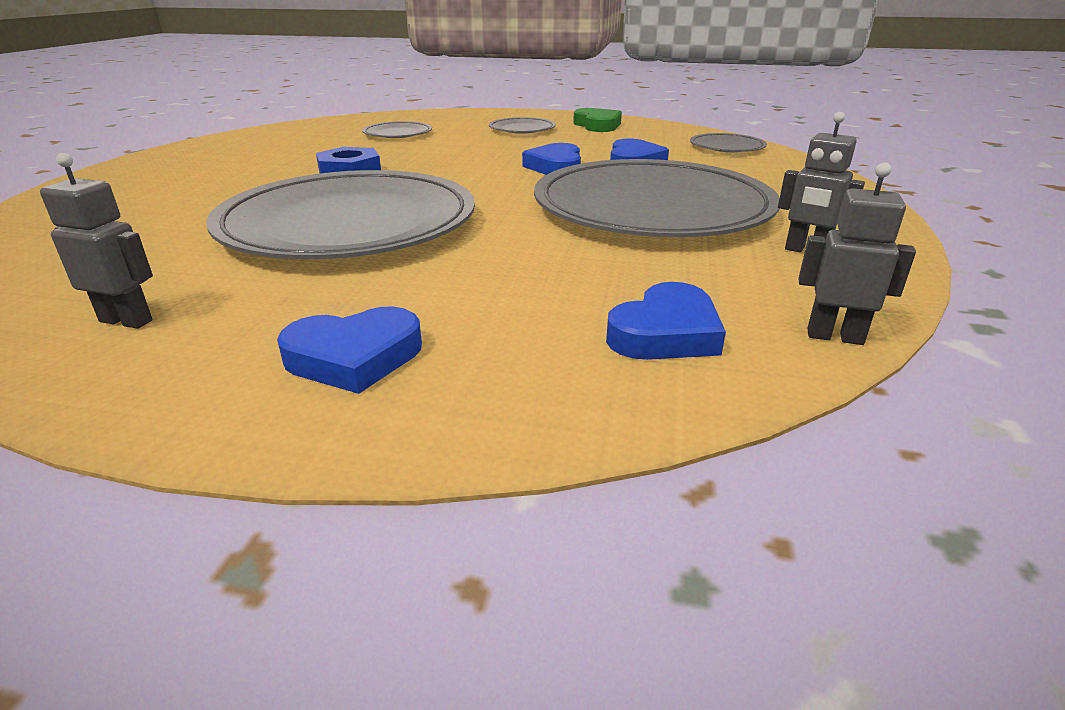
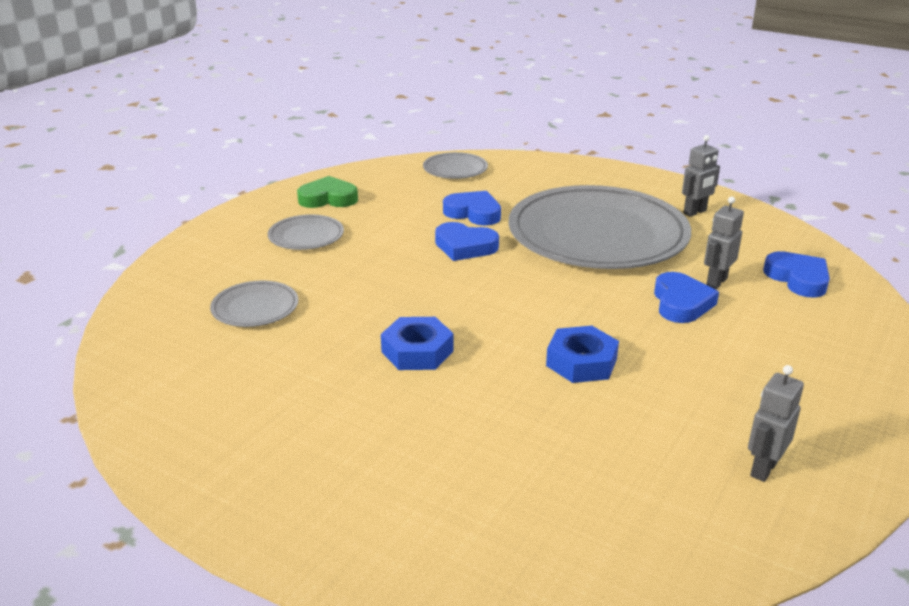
camera: 70 degrees left, 0 degrees up
(349, 224) = (581, 362): grey plate -> blue nut
(354, 357) = (822, 375): blue heart -> blue heart (681, 303)
(834, 336) = (804, 240): grey robot -> grey robot (716, 282)

